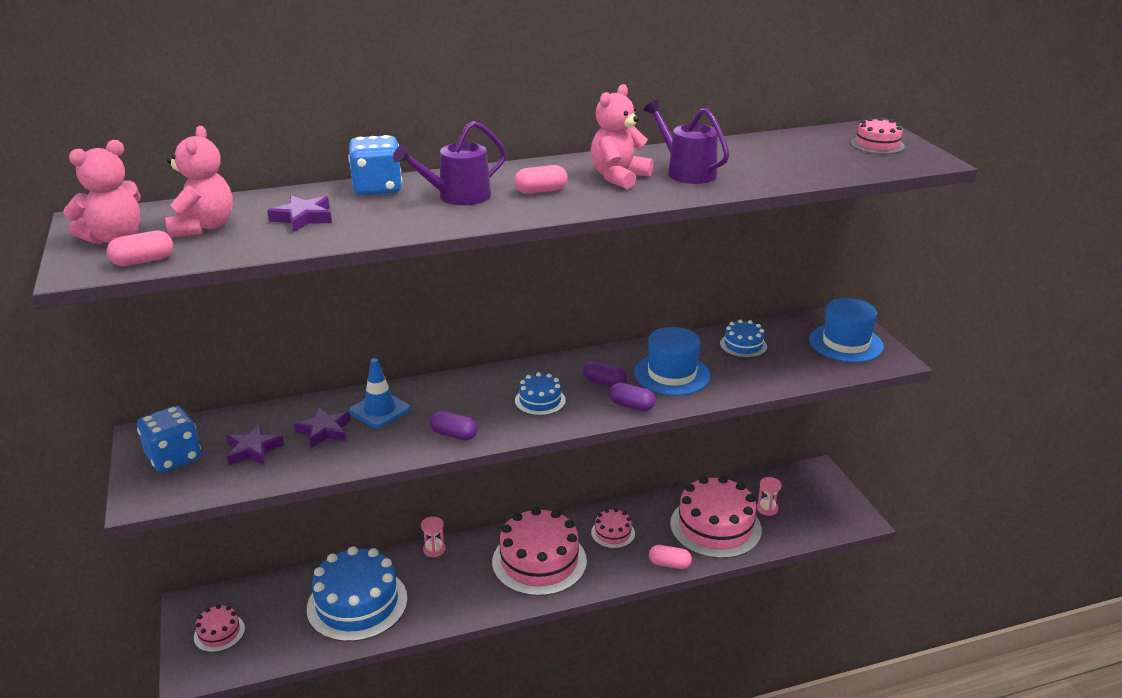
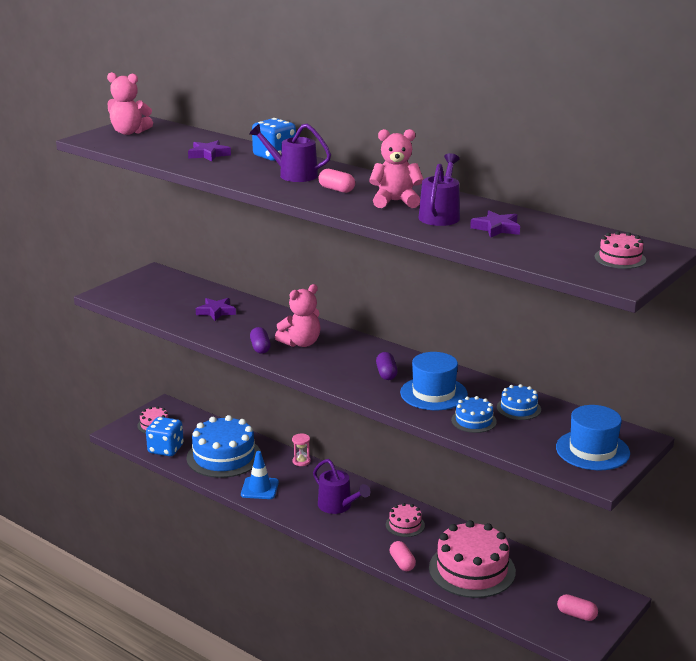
camera: 55 degrees right, 5 degrees down
(143, 261) = (113, 145): pink capsule -> pink capsule (576, 615)
(174, 458) = (144, 286): blue dice -> blue dice (165, 449)
(203, 227) = (166, 141): pink teddy bear -> pink teddy bear (301, 343)
(253, 450) = (175, 301): purple star -> purple star (496, 228)
(379, 410) = (256, 318): blue traffic cone -> blue traffic cone (259, 488)
(539, 561) = (338, 506): pink cake -> purple watering can
(540, 400) = (334, 360): blue cake -> blue cake (473, 421)
(631, 406) = (371, 392): purple capsule -> none
(767, 509) = (528, 588): pink hourglass -> none

